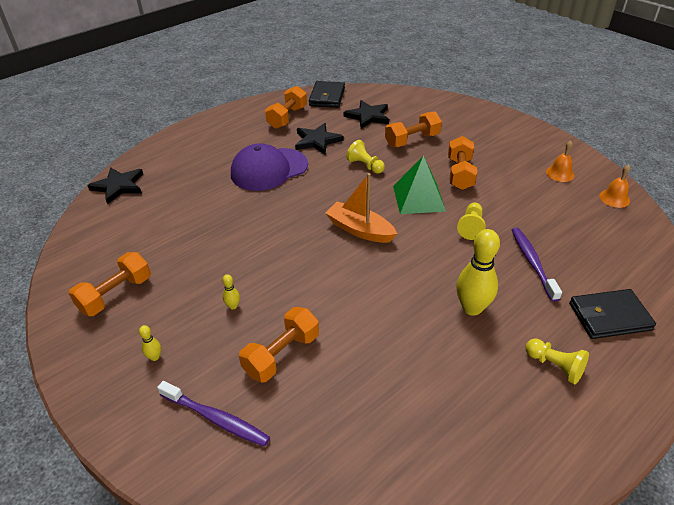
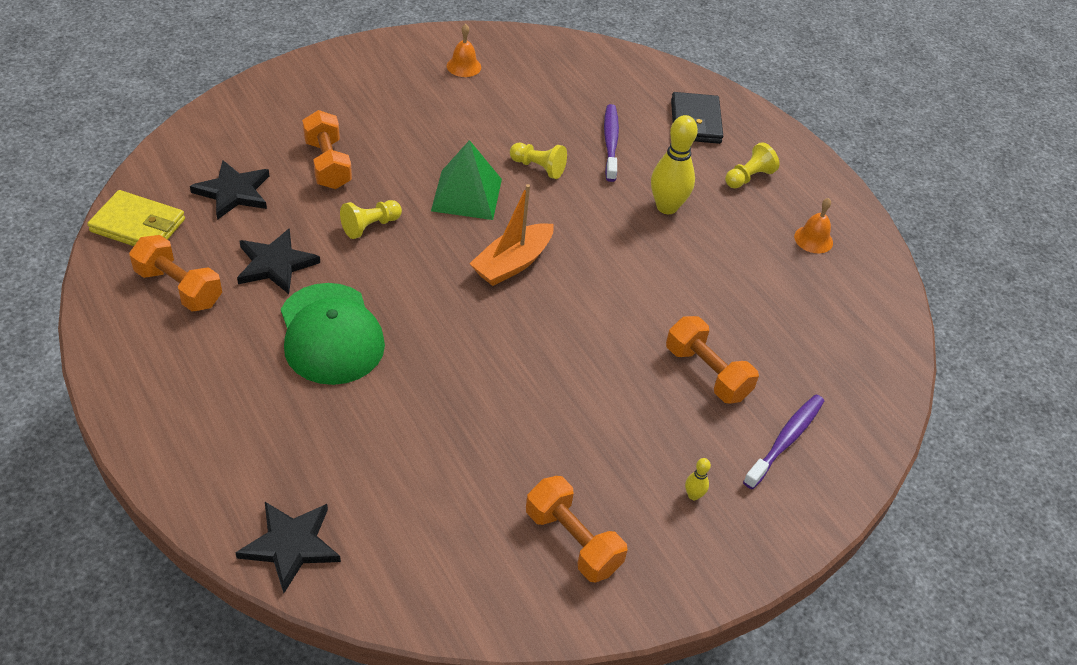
camera: 85 degrees left, 5 degrees up
(233, 306) = (622, 409): yellow bowling pin -> none
(269, 169) = (331, 334): purple cap -> green cap
(327, 97) = (138, 225): black wallet -> yellow wallet
(460, 174) = (429, 144): orange dumbbell -> none
(532, 262) = (610, 142): purple toothbrush -> purple toothbrush turned 90 degrees clockwise
(614, 198) = (525, 47): orange bell -> orange bell (813, 239)

